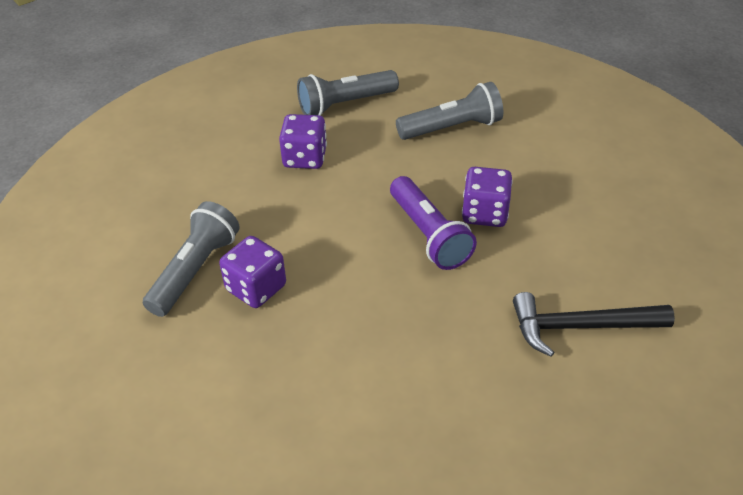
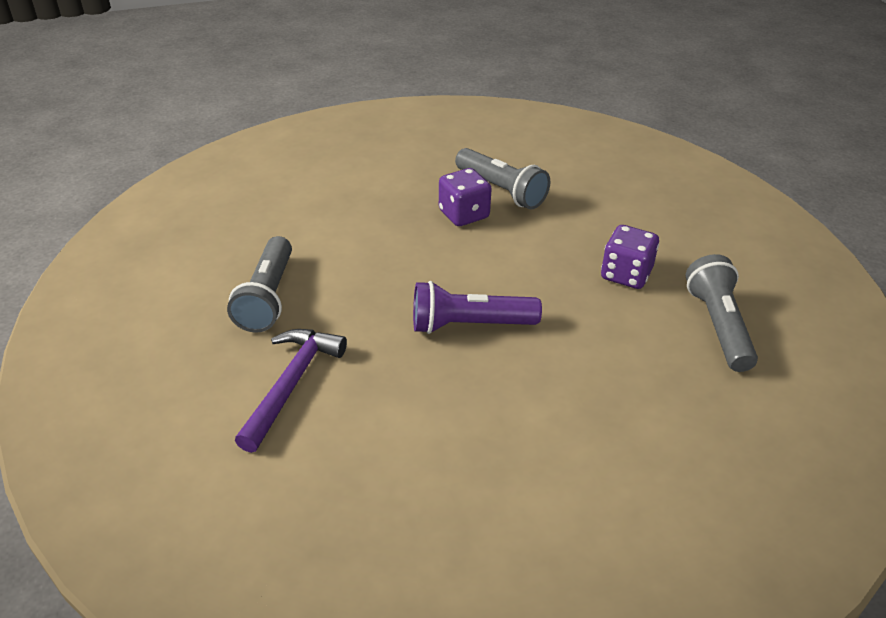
camera: 110 degrees right, 5 degrees down
(452, 128) = (642, 401): grey flashlight -> grey flashlight (267, 297)
(484, 213) = (478, 375): purple dice -> none
(580, 326) = (292, 384): black hammer -> purple hammer

